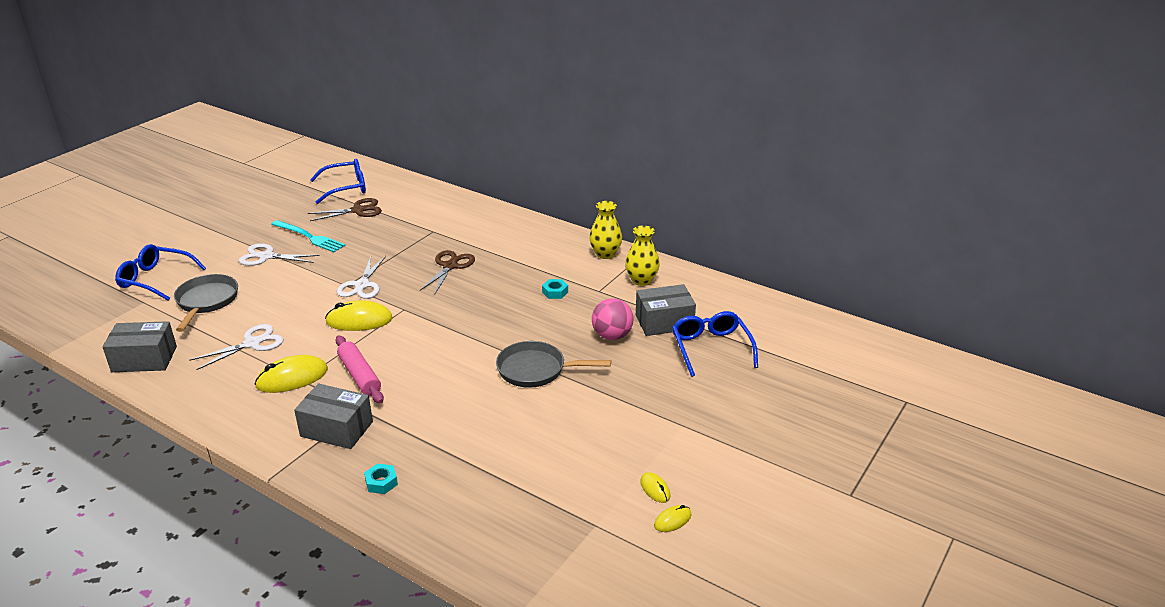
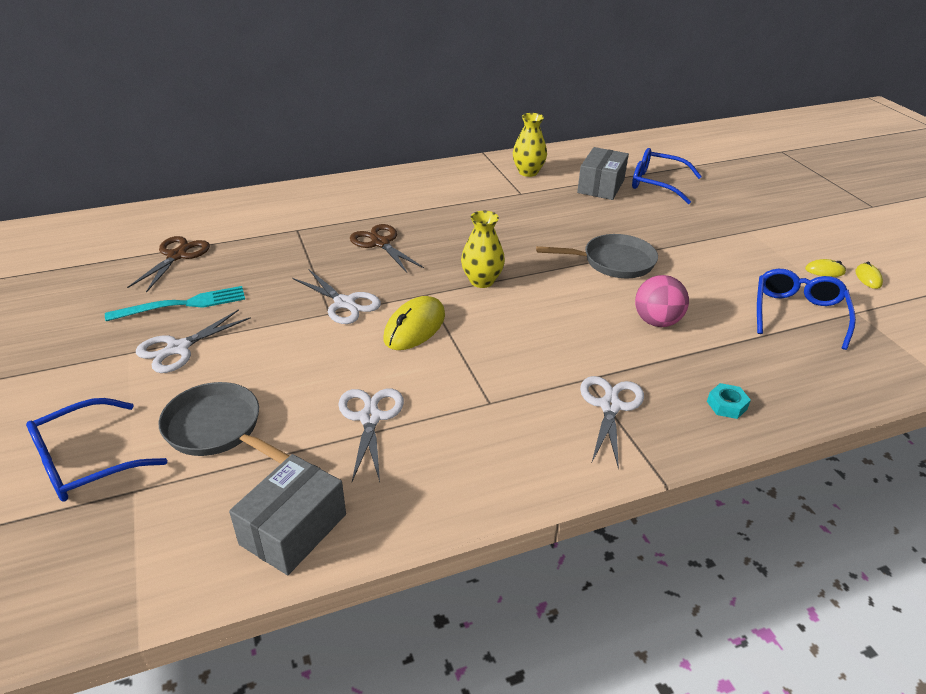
camera: 55 degrees left, 5 degrees up
(292, 378) = (480, 408): yellow mouse -> none
(336, 429) = (610, 406): grey box -> white scissors
(346, 188) = (109, 247): blue glasses -> blue glasses (798, 314)
(359, 375) = (523, 360): pink rolling pin -> none
(536, 370) = (613, 262): grey pan -> grey pan turned 135 degrees counterclockwise
(555, 292) = (498, 211): turquoise nut -> none
(605, 254) = (466, 170): yellow vase -> yellow vase (482, 281)
(612, 336) = (597, 212): pink ball -> pink ball (657, 322)

